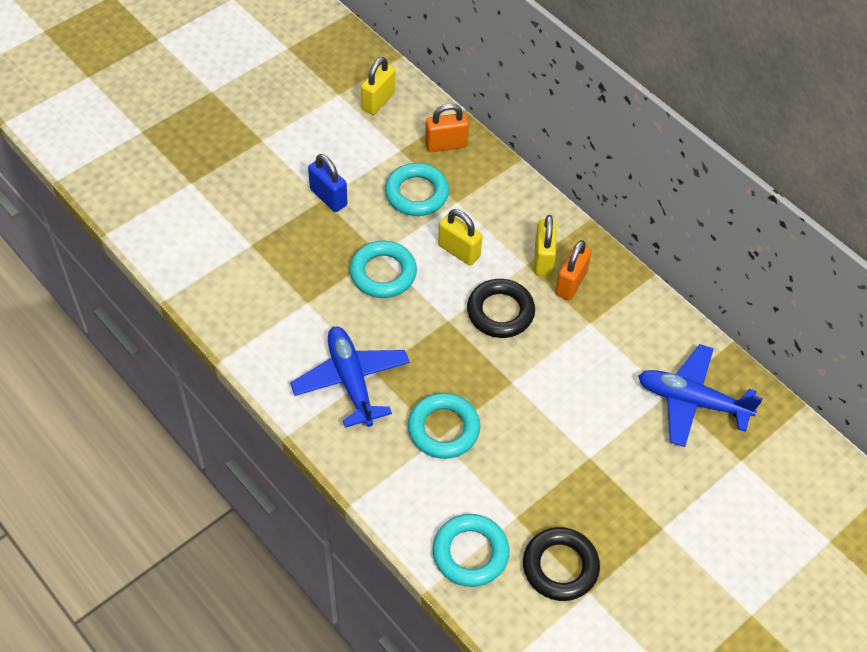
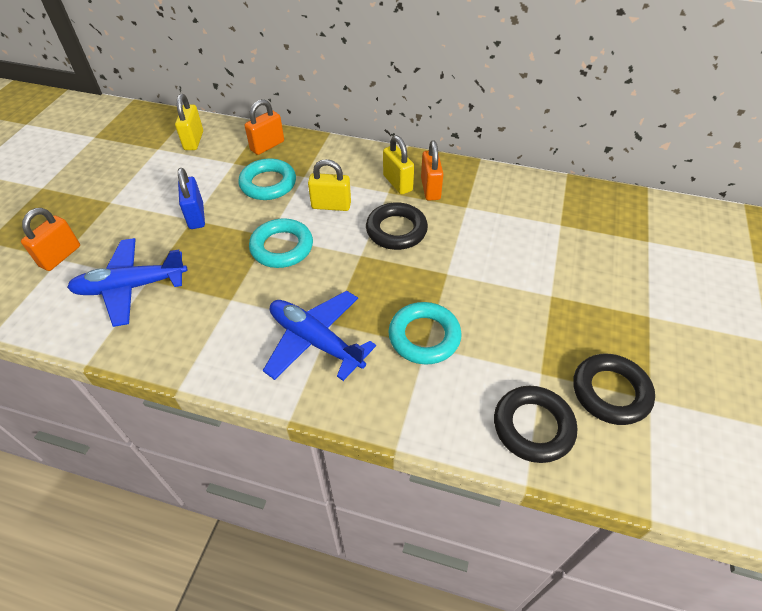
camera: 30 degrees left, 5 degrees down
(193, 180) = (60, 256): none -> orange padlock
(328, 197) = (196, 216): blue padlock -> blue padlock turned 60 degrees clockwise
(470, 553) = (533, 427): turquoise ring -> black ring
(692, 401) = (580, 221): blue plane -> blue plane (131, 287)

